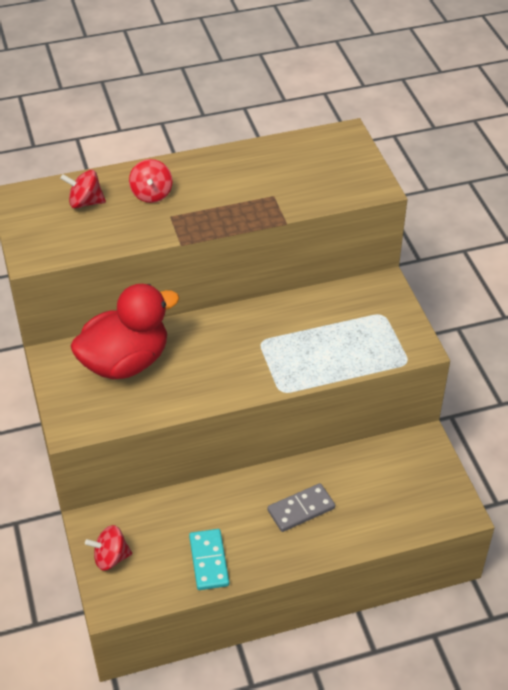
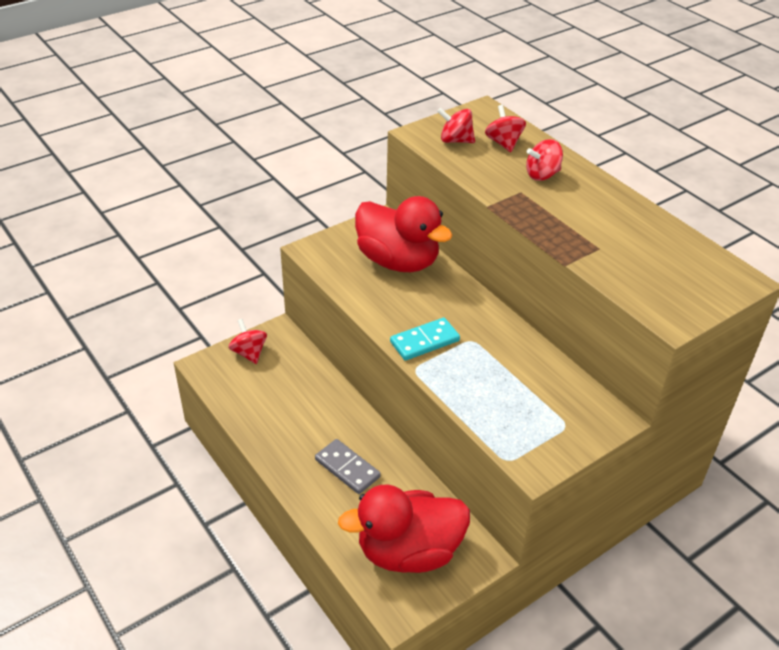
camera: 70 degrees right, 5 degrees down
(61, 234) = (455, 140): none -> red spinning top
(209, 561) = (266, 416): turquoise domino -> turquoise domino (424, 341)
(406, 489) = (408, 551): none -> red duck

